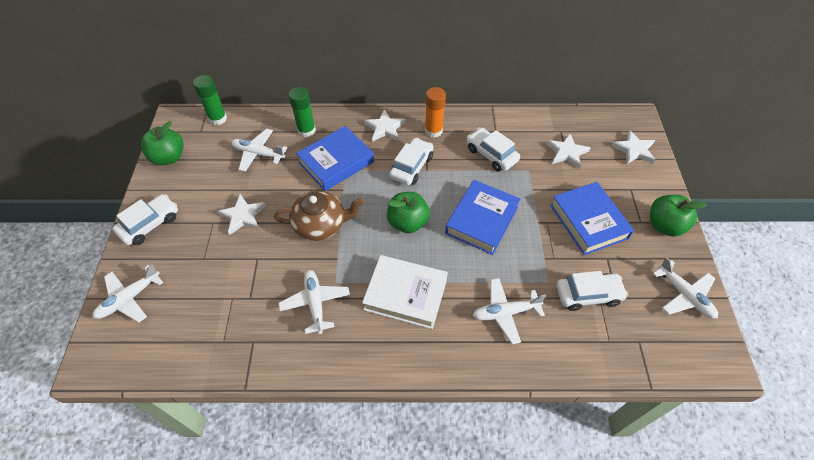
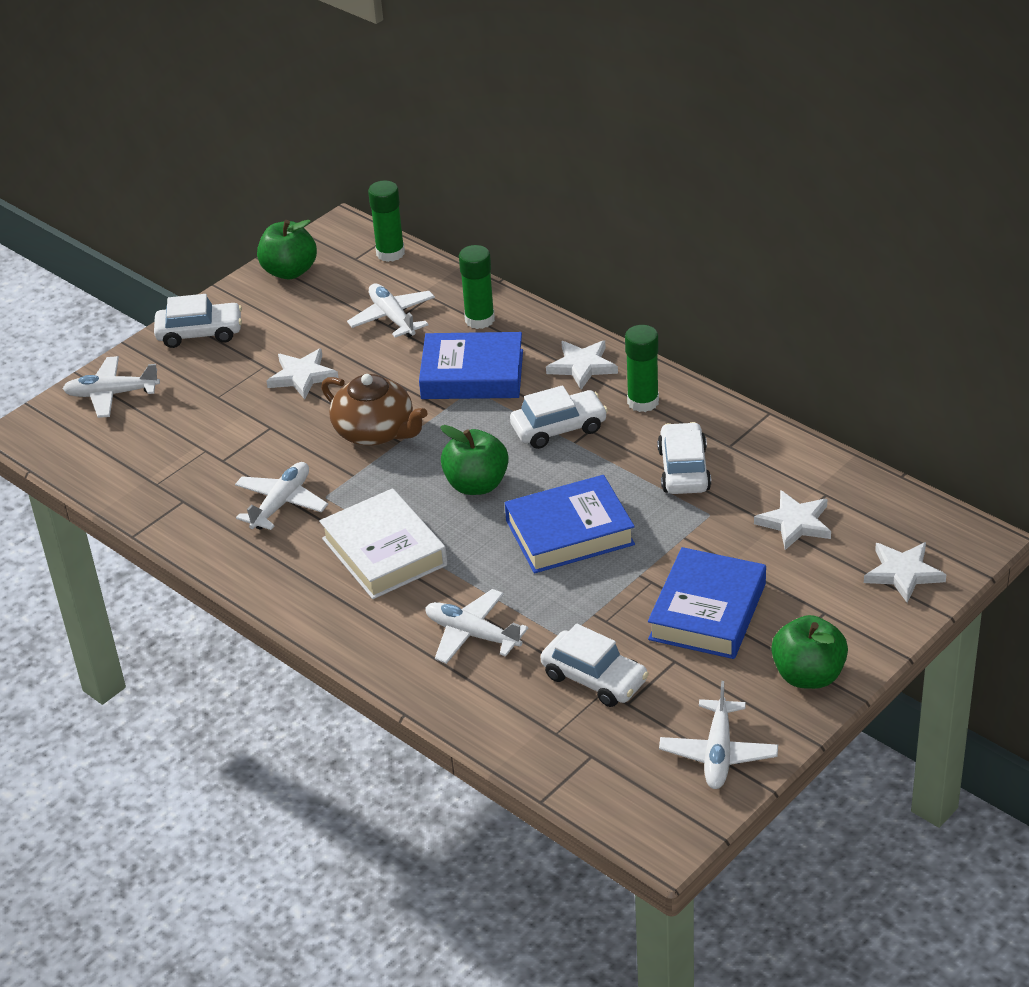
camera: 45 degrees right, 15 degrees down
(433, 131) = (643, 402): orange glue stick -> green glue stick

